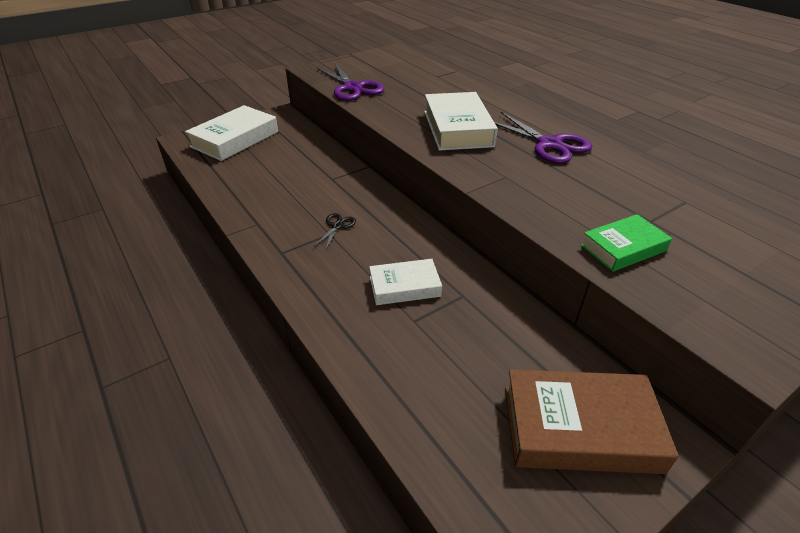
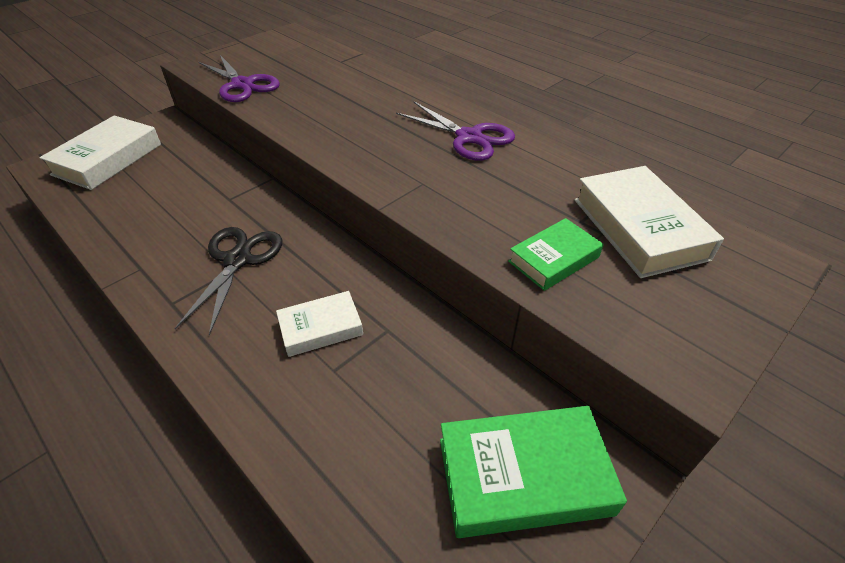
camera: 10 degrees left, 5 degrees up
(337, 226) = (238, 260): black scissors -> black scissors, size x2.08
(457, 128) = (366, 127): white book -> white book (639, 228)
(580, 428) = (523, 476): brown book -> green book

